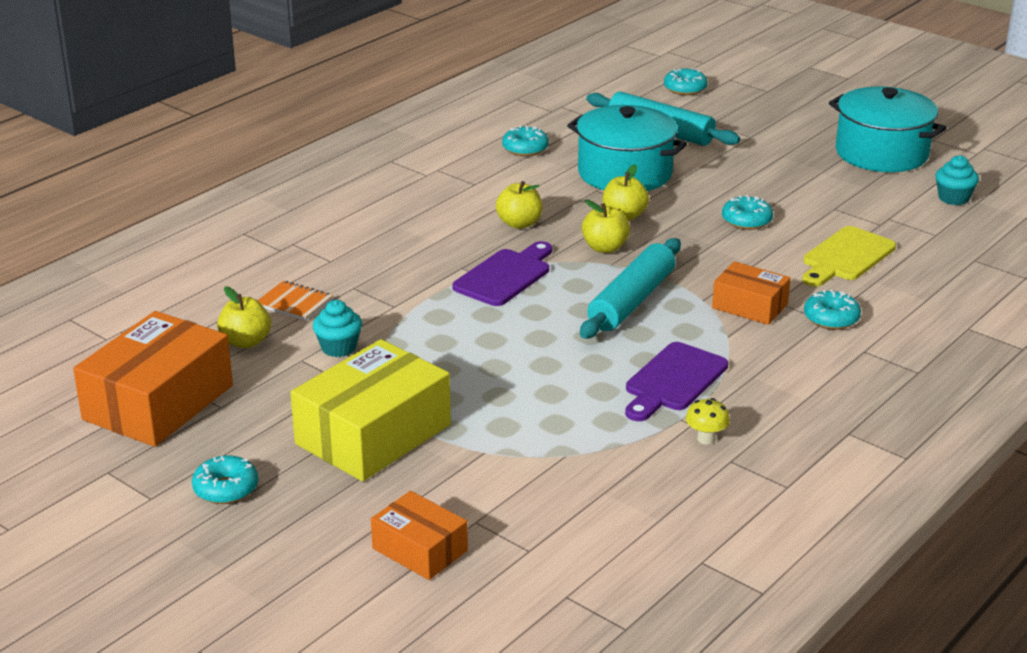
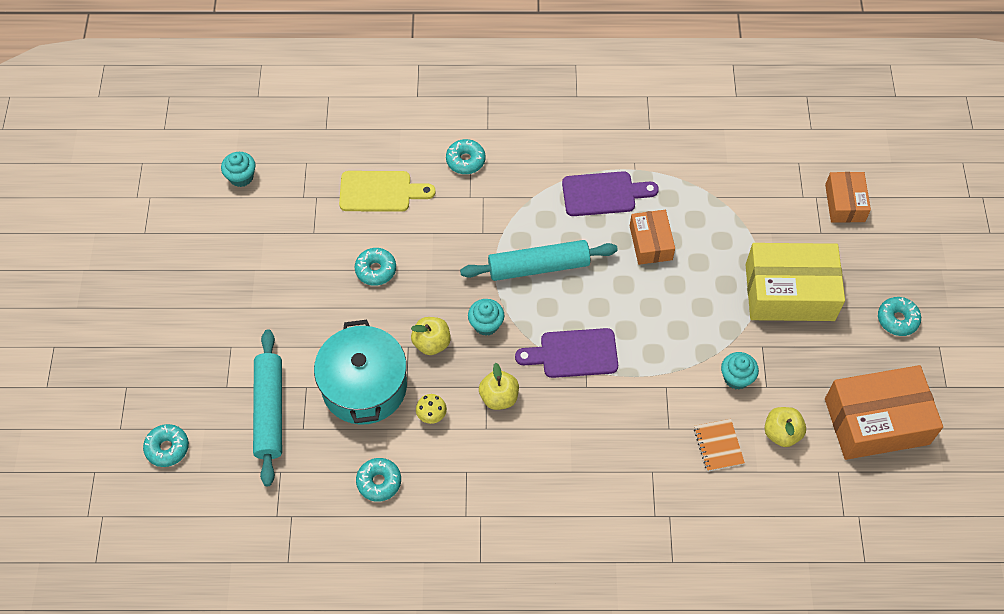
camera: 130 degrees left, 30 degrees up
(605, 248) = (486, 324): yellow apple -> turquoise cupcake
(706, 439) = (642, 149): yellow mushroom -> yellow mushroom (432, 416)
(750, 306) = (488, 206): orange box -> orange box (650, 243)
(881, 153) = (196, 251): turquoise pot -> none

